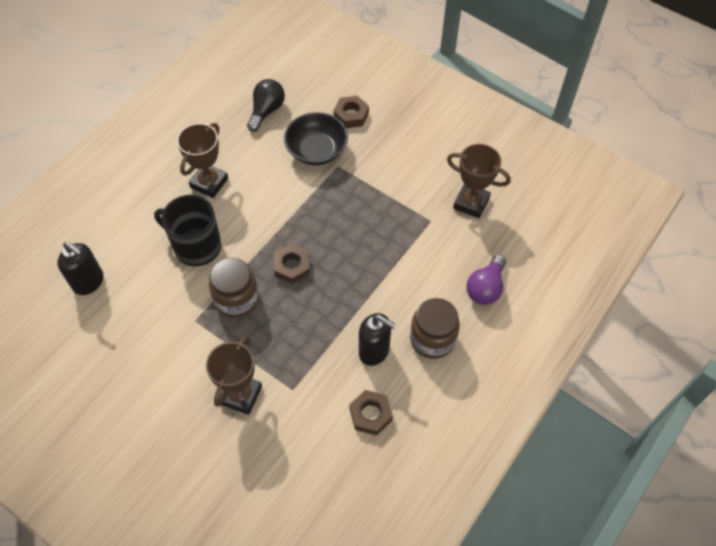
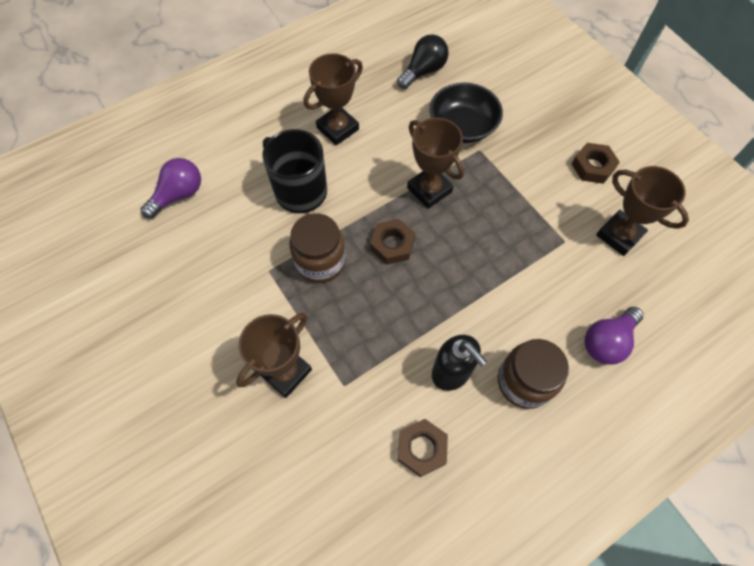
camera: 20 degrees right, 5 degrees up
(89, 282) = (179, 195): black soap dispenser -> purple light bulb
(307, 212) = (429, 190): none -> brown trophy
(351, 115) = (512, 100): brown nut -> brown nut (592, 167)

